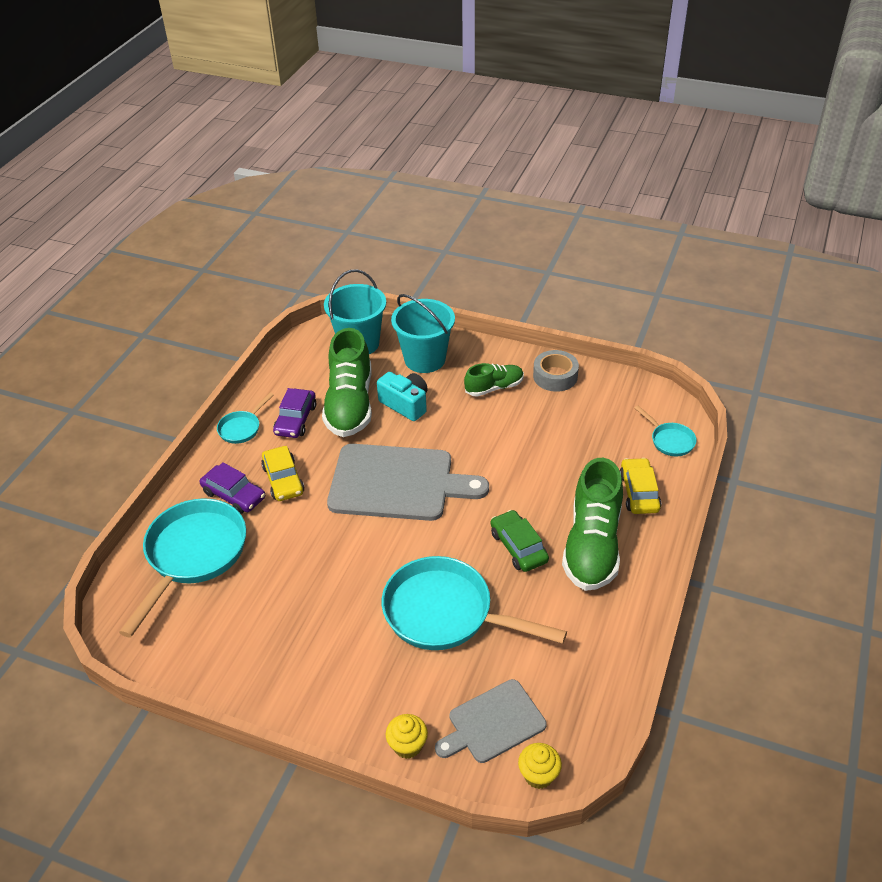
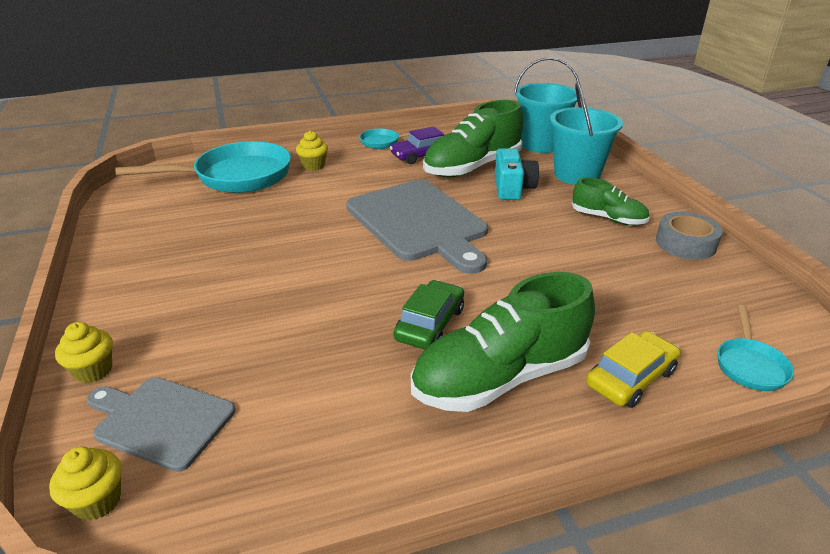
camera: 50 degrees right, 10 degrees down
(234, 495) = (313, 166): purple car -> yellow cupcake
(283, 480) = (354, 176): yellow car -> none
(446, 613) = (290, 318): turquoise pan -> none

